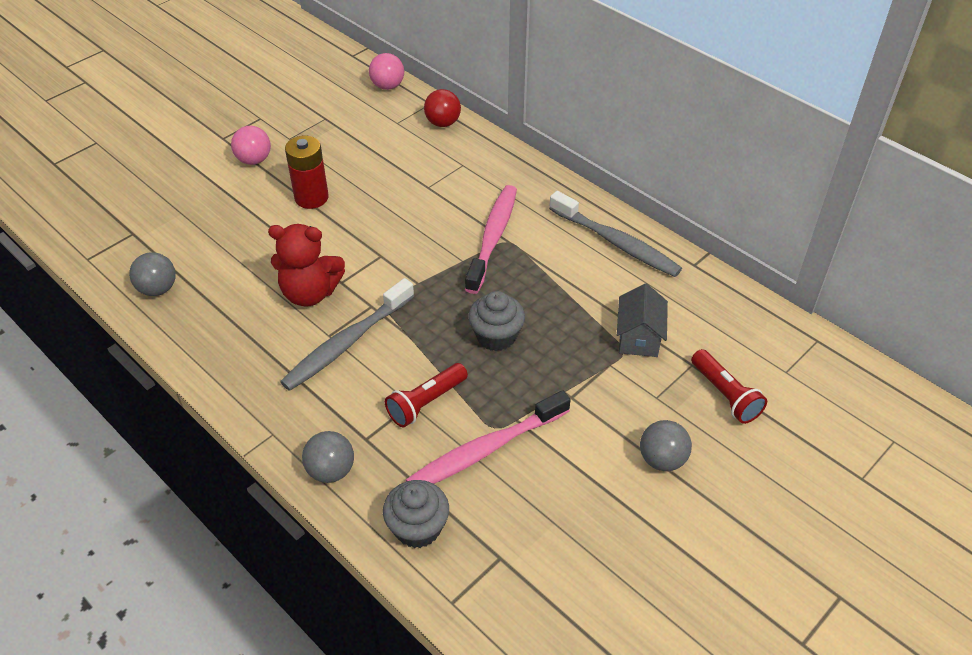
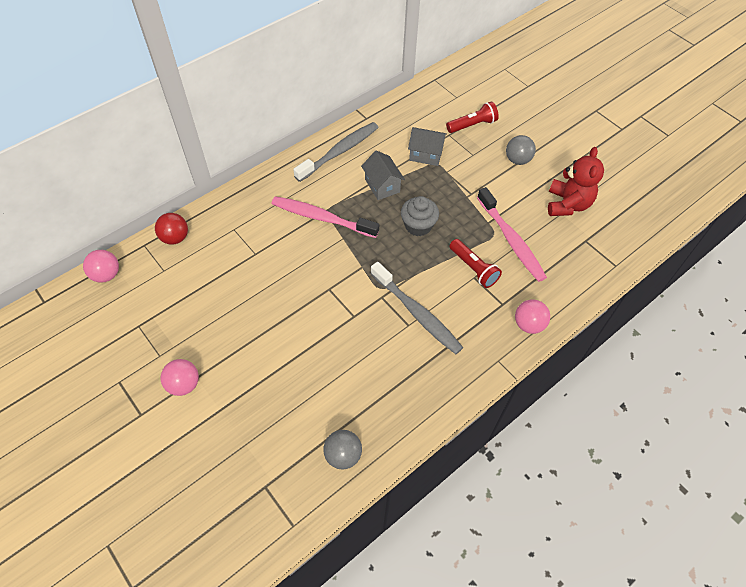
camera: 85 degrees left, 10 degrees up
(310, 293) = (363, 337): red teddy bear -> red teddy bear (567, 204)
(311, 198) = (249, 336): red battery -> none
(331, 471) = (528, 324): grey ball -> pink ball
(417, 528) = (568, 279): grey cupcake -> none
(563, 292) = (382, 185): none -> grey house

